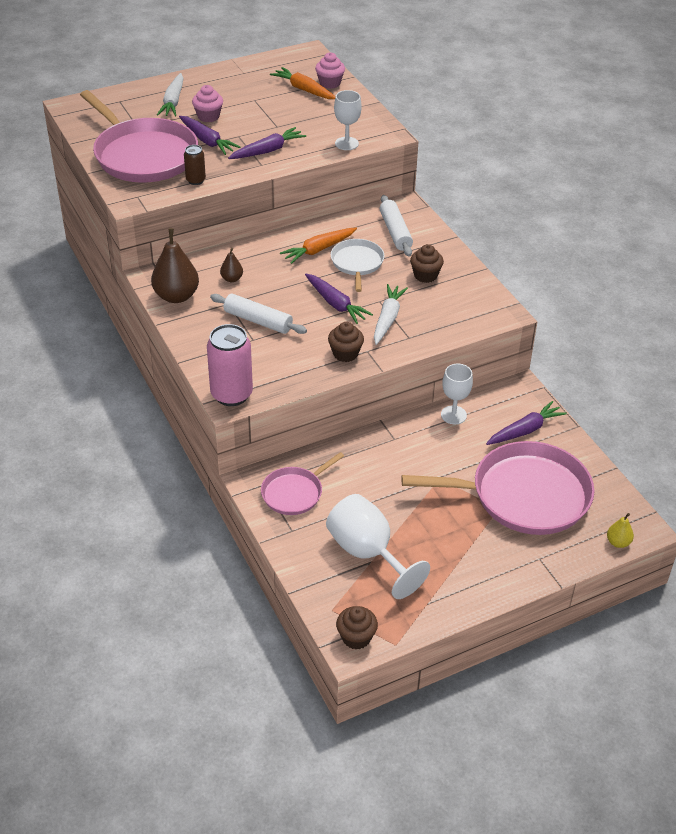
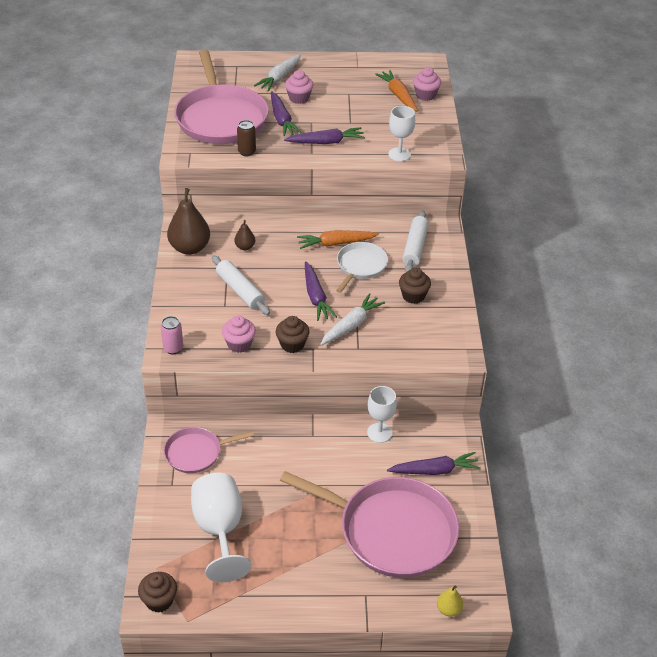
camera: 25 degrees right, 0 degrees up
(231, 394) = (173, 348): pink can -> pink can, size x0.52
(294, 370) = (239, 344): none -> pink cupcake

